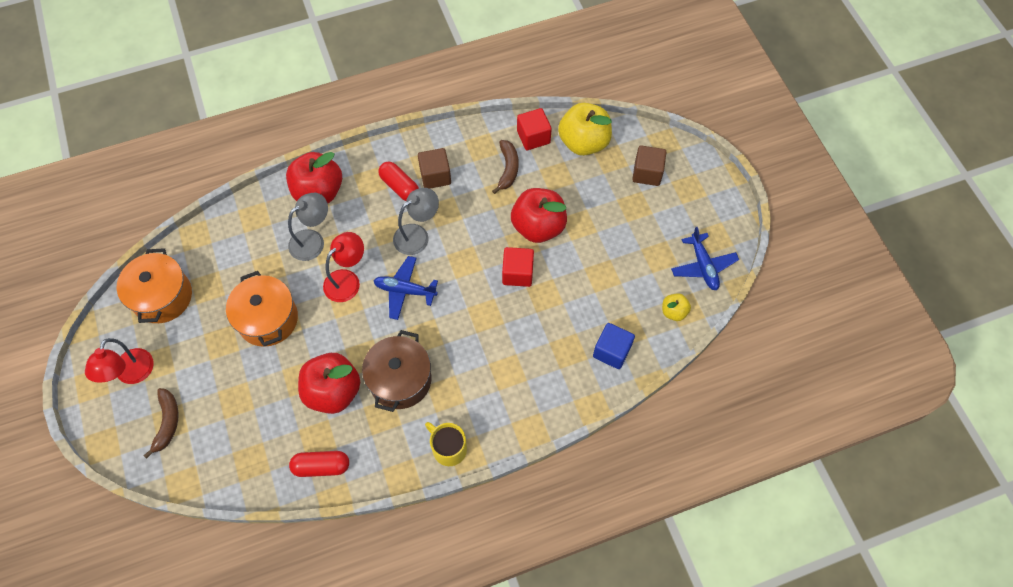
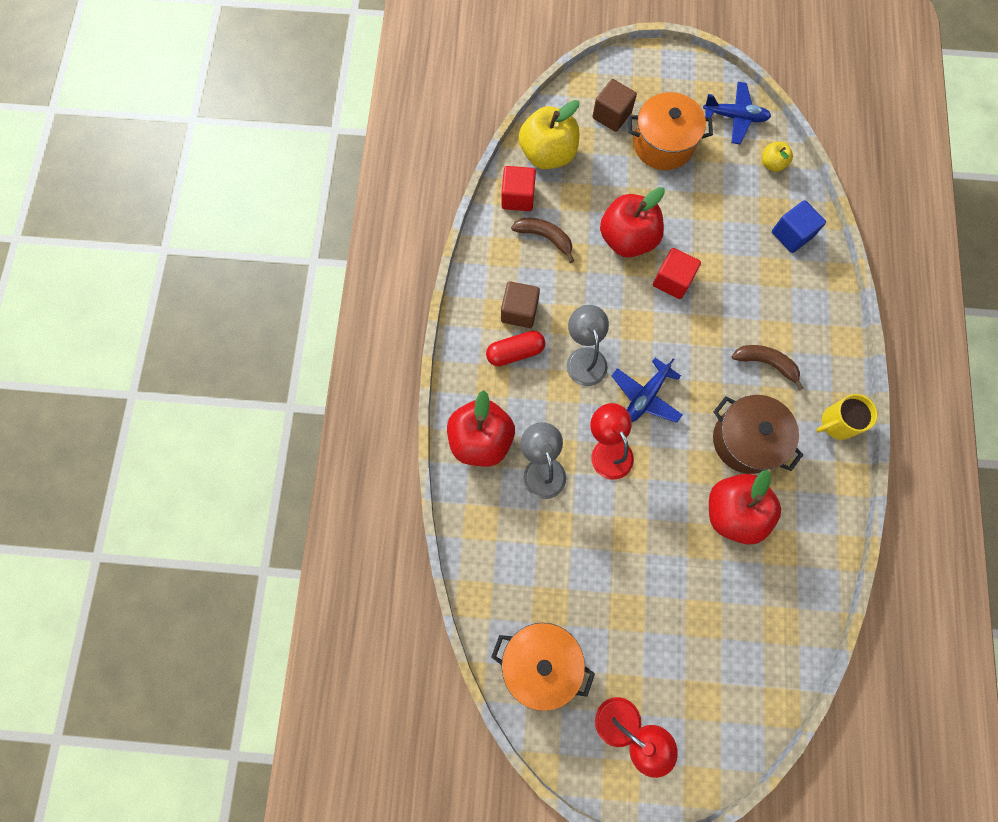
camera: 65 degrees left, 10 degrees up
(167, 423) = (703, 703): brown banana -> brown banana (766, 363)
(268, 319) = (620, 551): orange pot -> orange pot (663, 144)
(321, 466) = (812, 554): red capsule -> none

